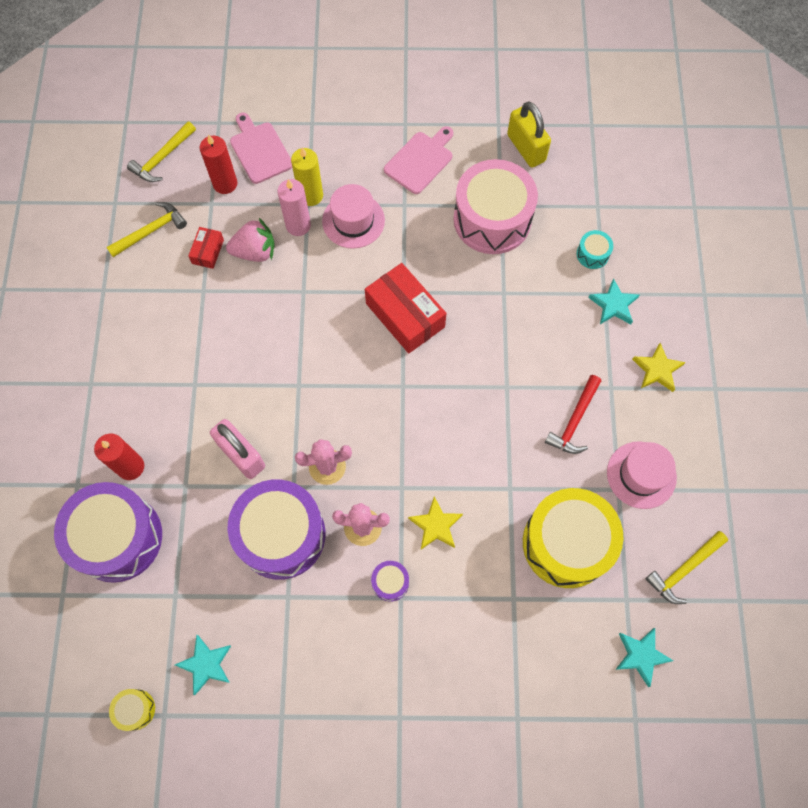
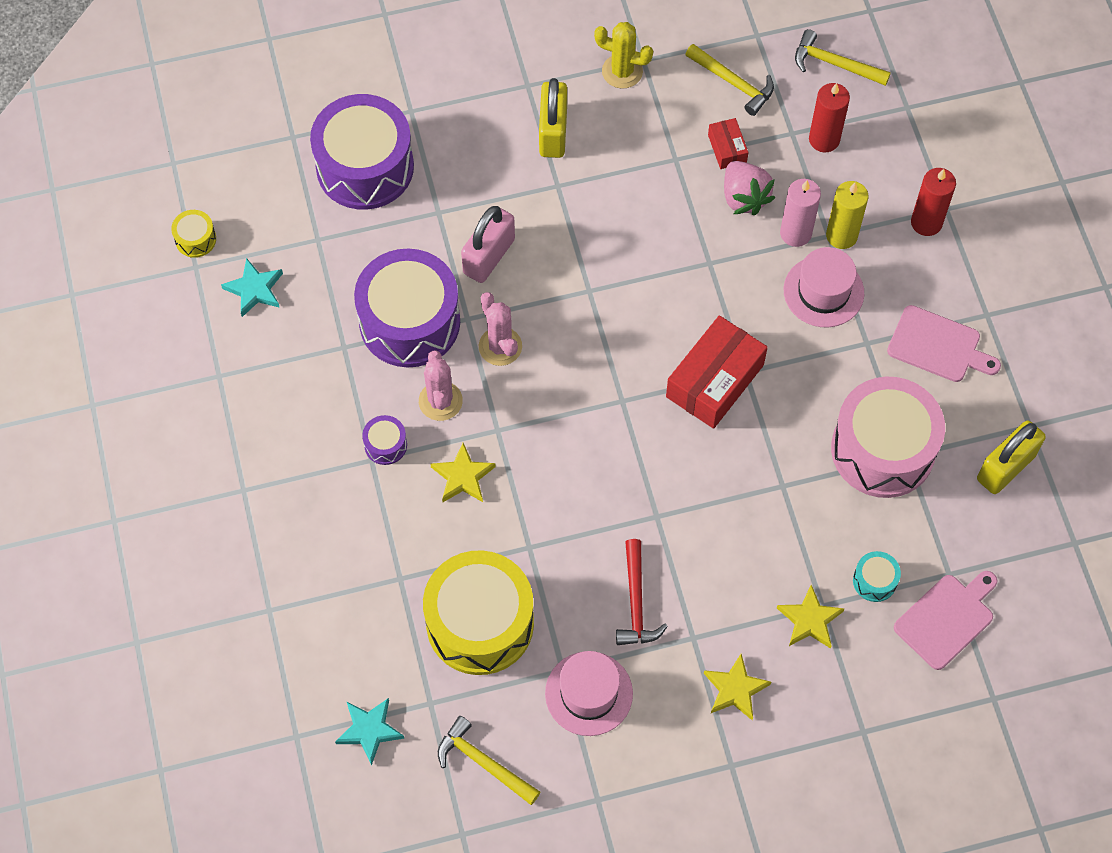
camera: 75 degrees right, 5 degrees down
(107, 308) = (622, 71): none -> yellow cactus
(130, 467) = (445, 154): red candle -> red candle (926, 222)
(143, 375) = (553, 132): none -> yellow padlock
(208, 251) = (727, 149): red box -> red box turned 75 degrees clockwise
(260, 150) = (884, 162): pink cutting board -> pink cutting board (947, 618)
(574, 421) = (636, 602): red hammer -> red hammer turned 105 degrees counterclockwise
(613, 305) = (809, 620): turquoise star -> yellow star

